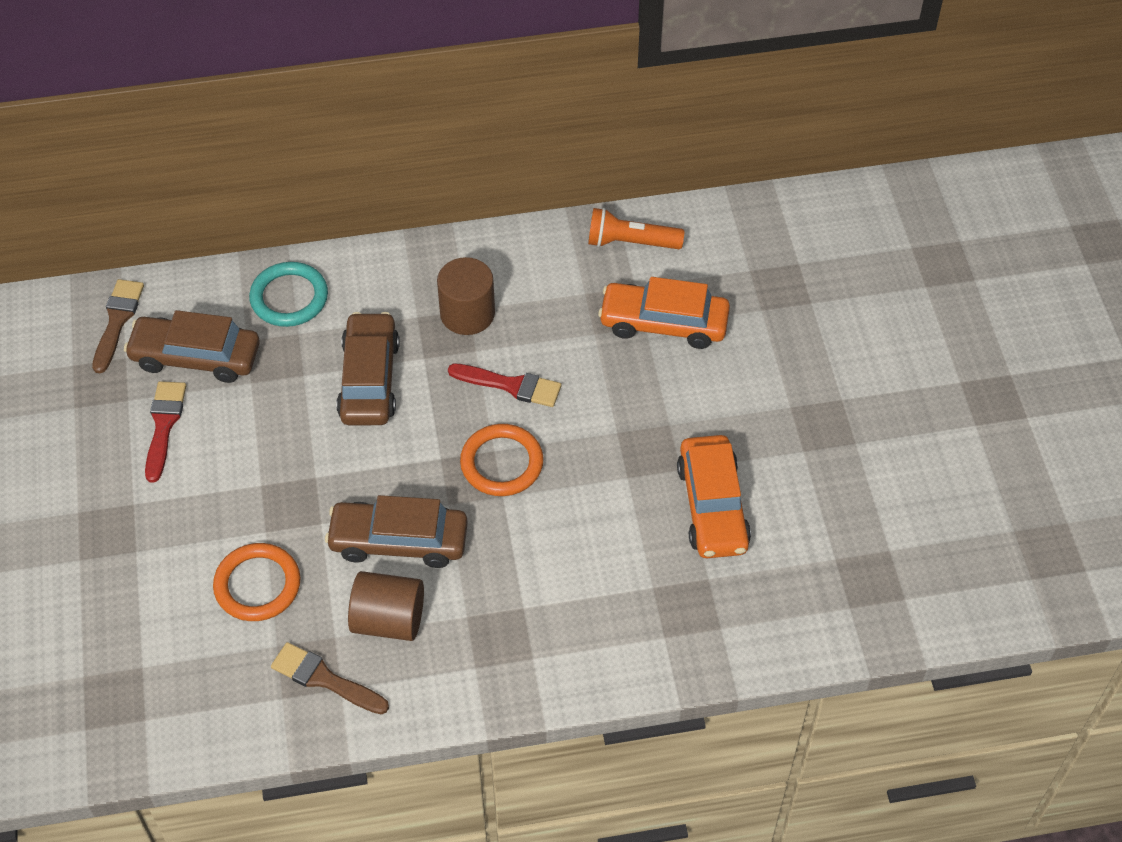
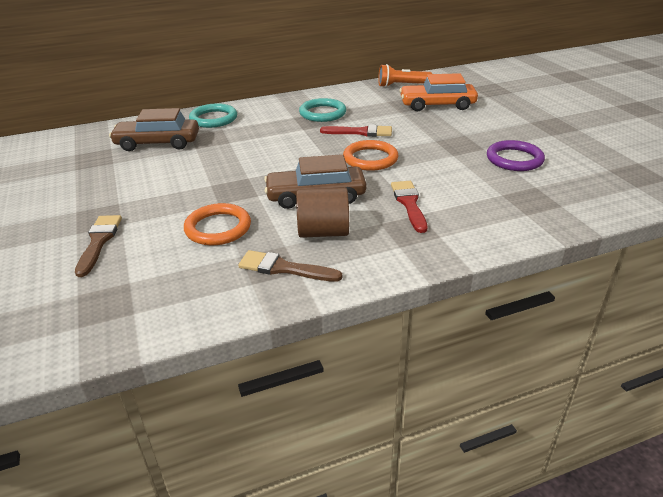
camera: 10 degrees left, 20 degrees down
(117, 321) = (105, 136): brown brush -> brown brush (99, 242)
(164, 425) = (139, 169): red brush -> red brush (409, 203)
(369, 379) = (272, 139): brown car -> none
(467, 313) = (322, 113): brown cylinder -> turquoise ring
(712, 506) = (514, 159): orange car -> purple ring

